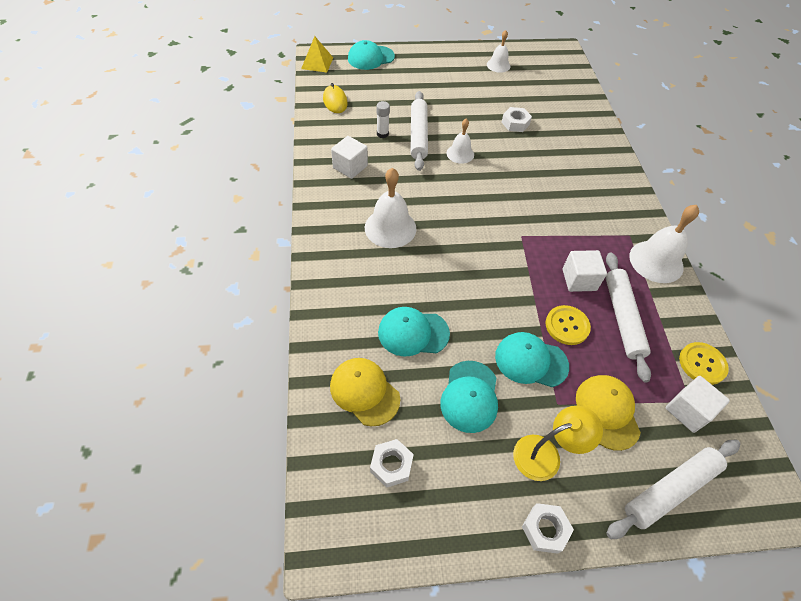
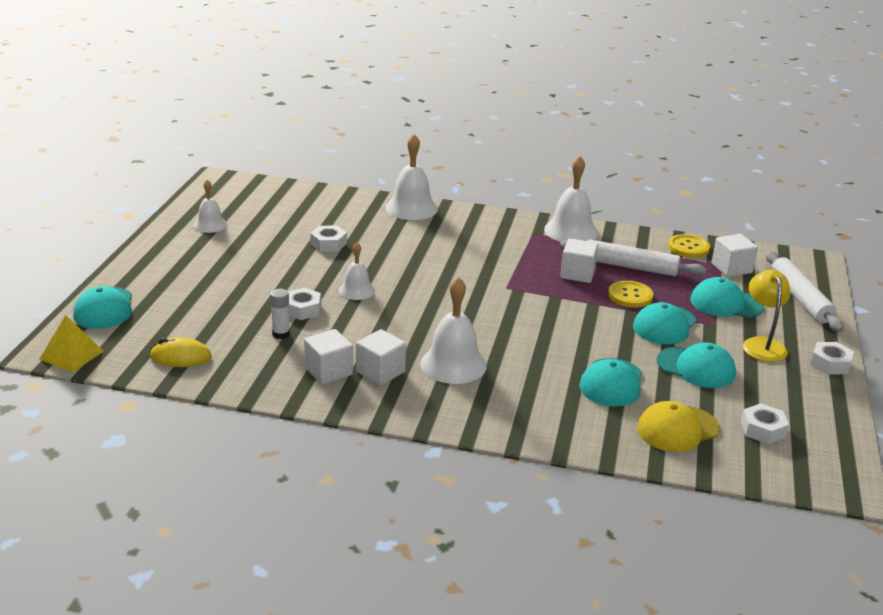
camera: 70 degrees left, 25 degrees down
(361, 192) = (380, 372): none -> white cube
(418, 135) = (302, 309): white rolling pin -> white nut
(607, 151) = (411, 208): none -> white bell
(607, 412) = (726, 303): yellow cap -> turquoise cap

